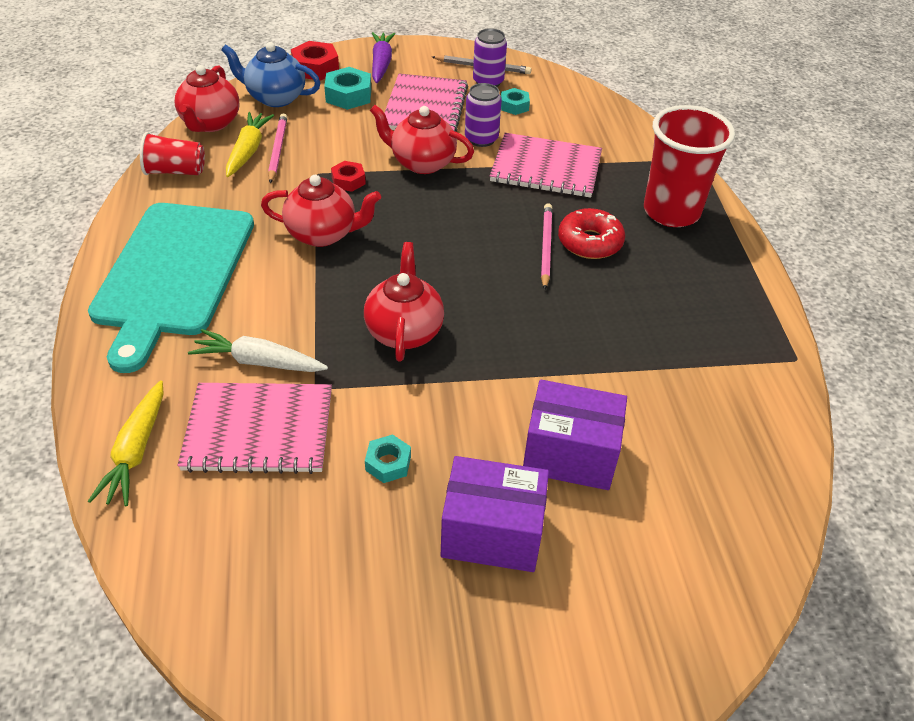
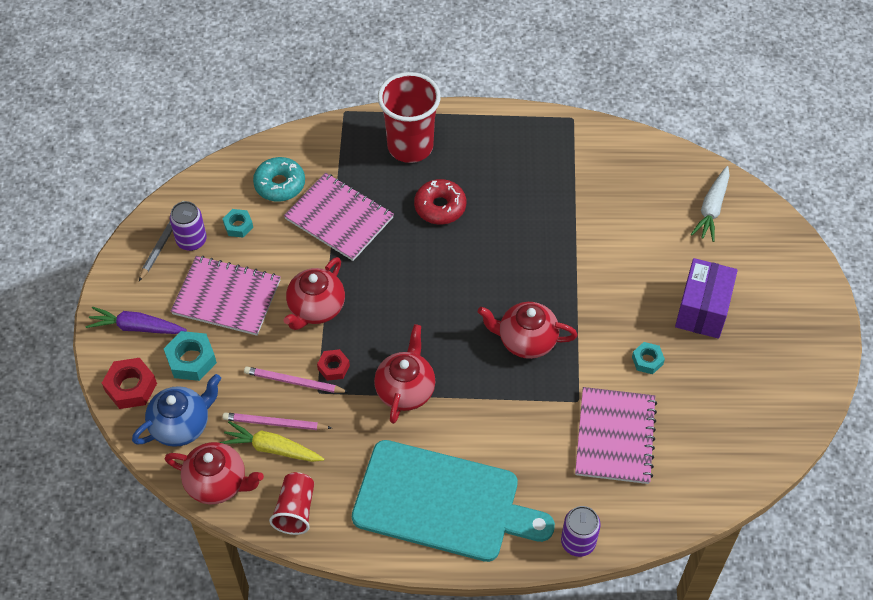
camera: 80 degrees left, 10 degrees up
(136, 451) = (629, 514): yellow carrot -> none
(259, 361) = (549, 437): white carrot -> white carrot (712, 209)
(275, 98) = (182, 425): blue teapot -> blue teapot turned 150 degrees counterclockwise
(481, 139) = (287, 259): purple can -> purple can (578, 542)
(545, 247) = (442, 236): pink pencil -> pink pencil (294, 382)
(546, 168) = (339, 218): pink notebook -> pink notebook turned 75 degrees counterclockwise
(570, 455) = (645, 259): purple box -> none
(577, 125) = (280, 184): none -> turquoise donut

